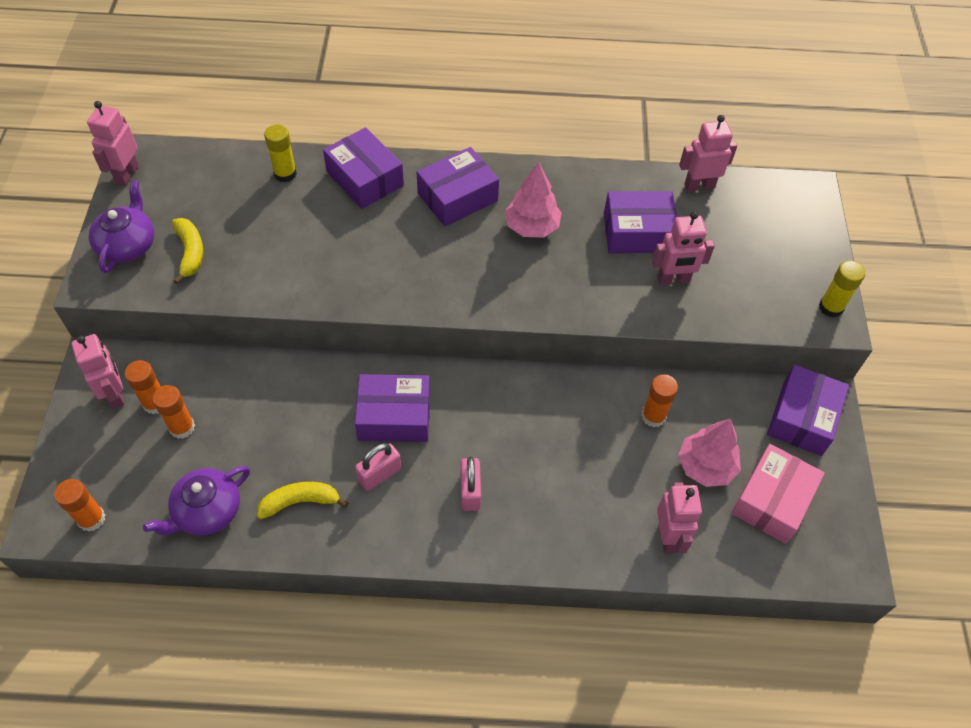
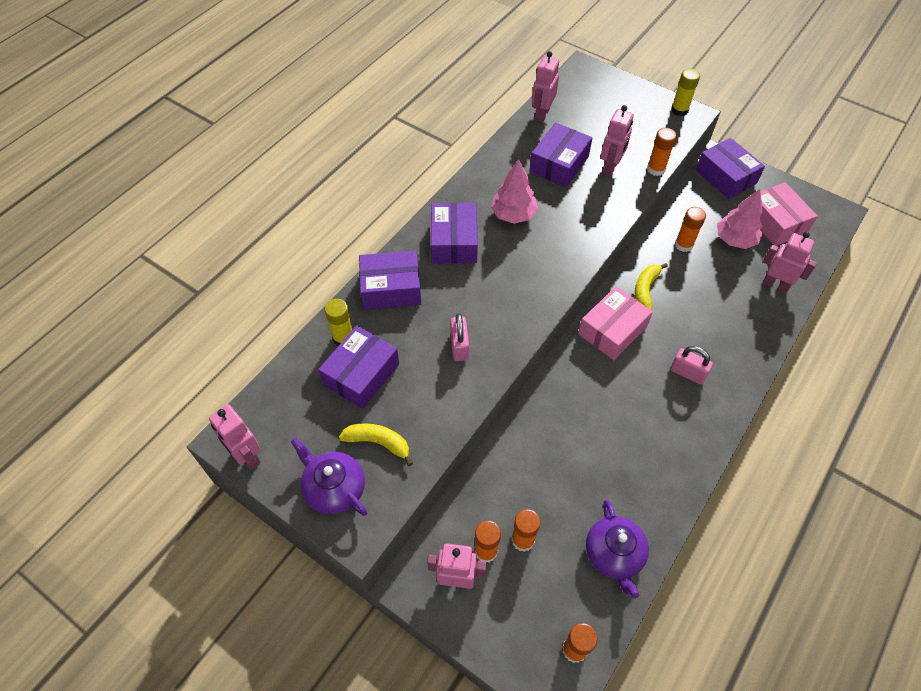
camera: 55 degrees left, 0 degrees up
(300, 502) = (640, 484): yellow banana -> yellow banana (645, 290)
(379, 474) = (644, 421): pink padlock -> pink padlock (459, 346)
(394, 416) = (599, 388): purple box -> purple box (361, 374)
(477, 397) = (612, 330): none -> pink box
(709, 322) = (656, 169): none -> orange glue stick

